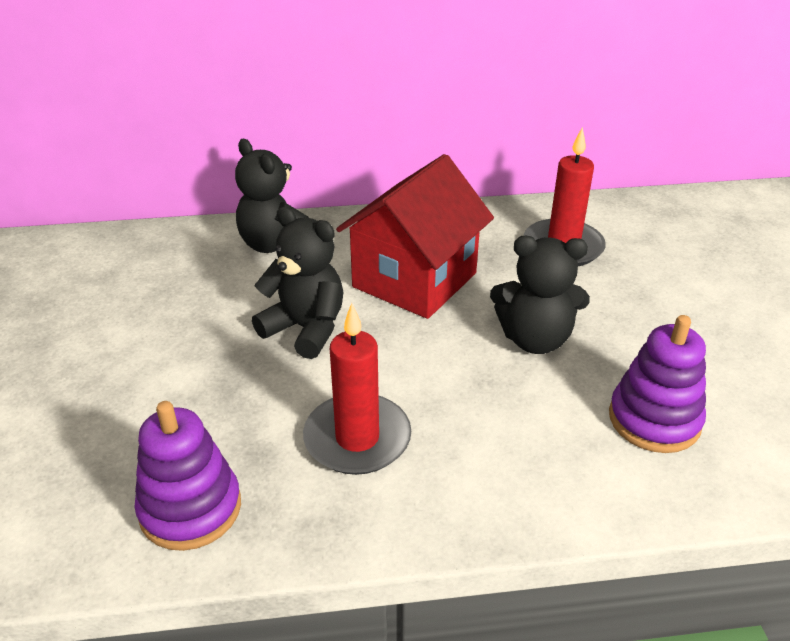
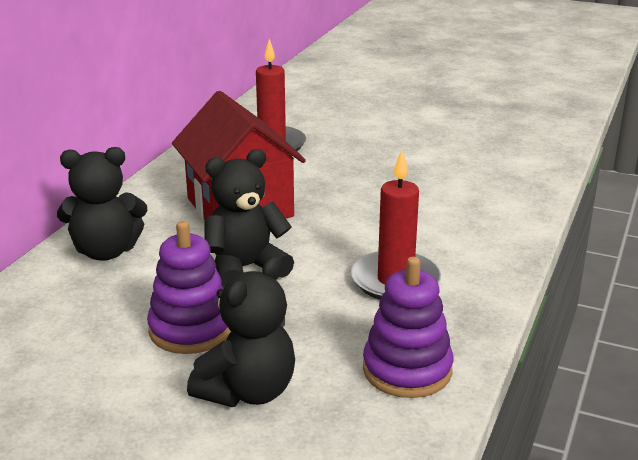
camera: 60 degrees left, 10 degrees down
(535, 339) = (360, 187): black teddy bear -> black teddy bear (248, 391)
(654, 420) = (471, 179): purple stacking toy -> purple stacking toy (191, 329)

